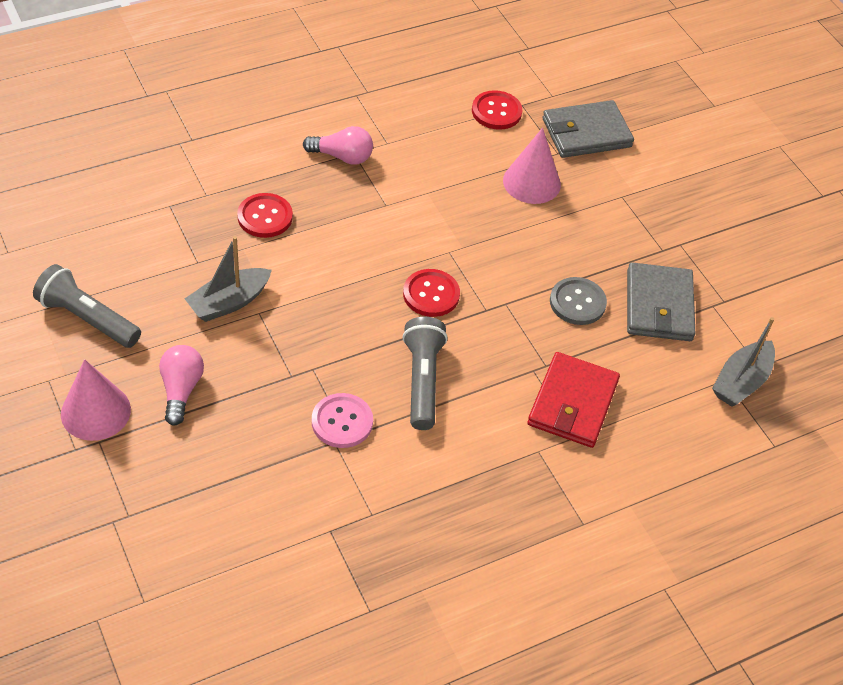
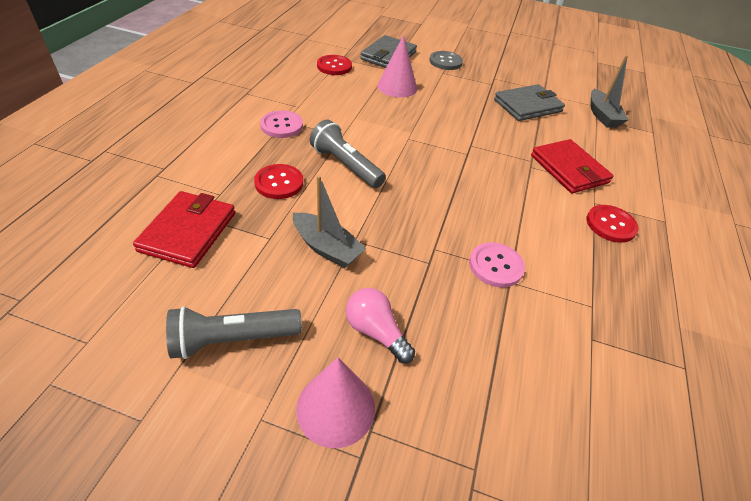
camera: 45 degrees left, 5 degrees down
(147, 213) = (188, 232): none -> red wallet
(229, 302) = (327, 248): grey boat -> grey boat turned 60 degrees counterclockwise
(342, 156) = (281, 125): pink light bulb -> pink button
(422, 381) = (496, 210): grey flashlight -> grey flashlight (346, 165)
(431, 294) = (432, 164): red button -> red button (610, 225)
(577, 302) = (497, 124): grey button -> grey button (445, 62)
(659, 306) = (527, 106): grey wallet -> grey wallet turned 75 degrees counterclockwise

